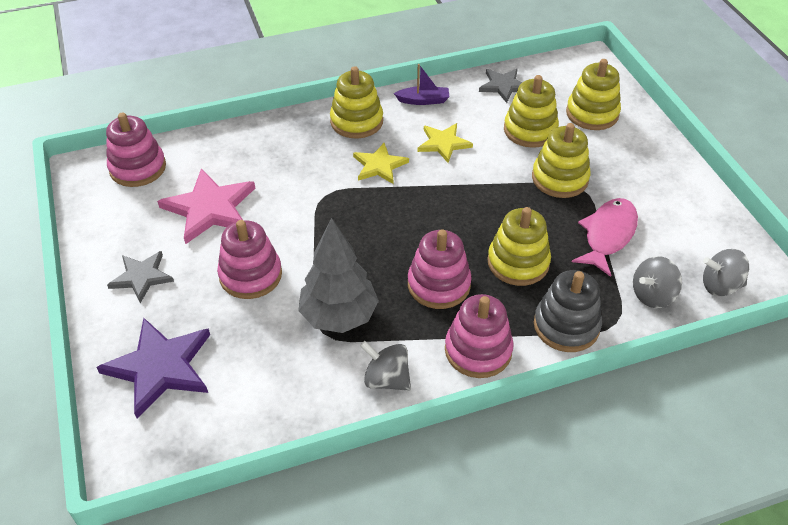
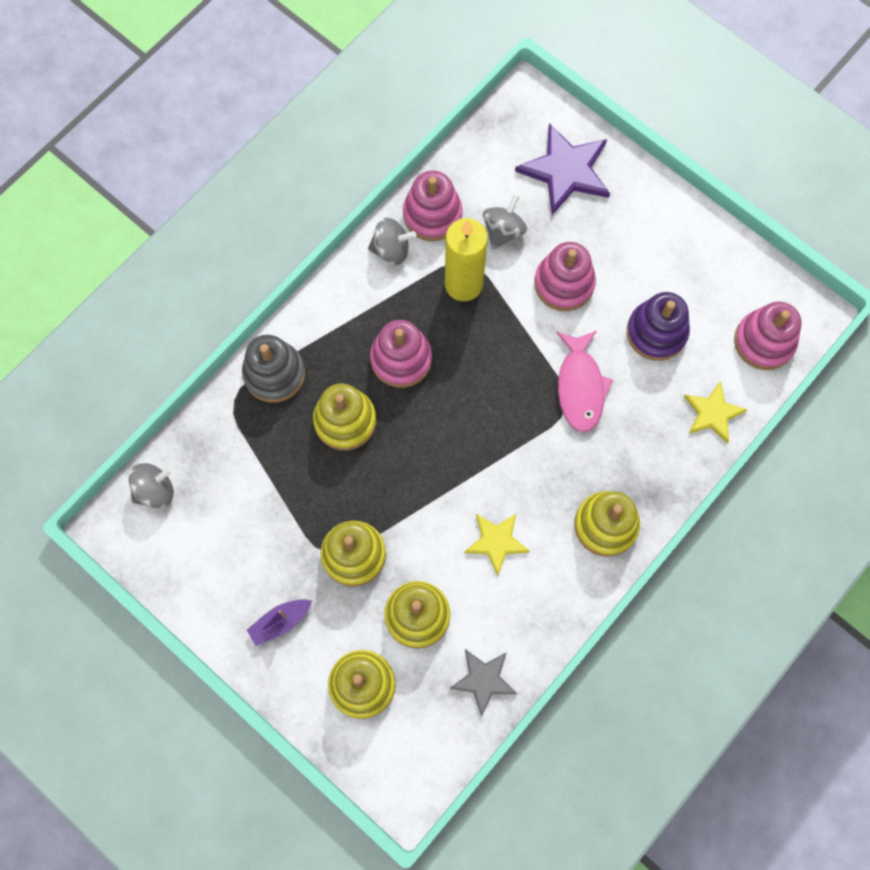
camera: 150 degrees right, 25 degrees up
(141, 277) = (650, 234): grey star -> none
(210, 208) = (656, 332): pink star -> purple stacking toy
(339, 316) = (463, 284): grey tree -> yellow candle
(379, 165) = (540, 473): yellow star -> yellow star (712, 413)
(423, 100) = (557, 601): purple boat -> purple boat (280, 622)
(478, 350) = (335, 312): pink stacking toy -> pink stacking toy (432, 215)
(608, 235) = (277, 500): pink fish -> pink fish (580, 387)
(652, 295) = (212, 447): grey spinning top -> grey spinning top (503, 231)

